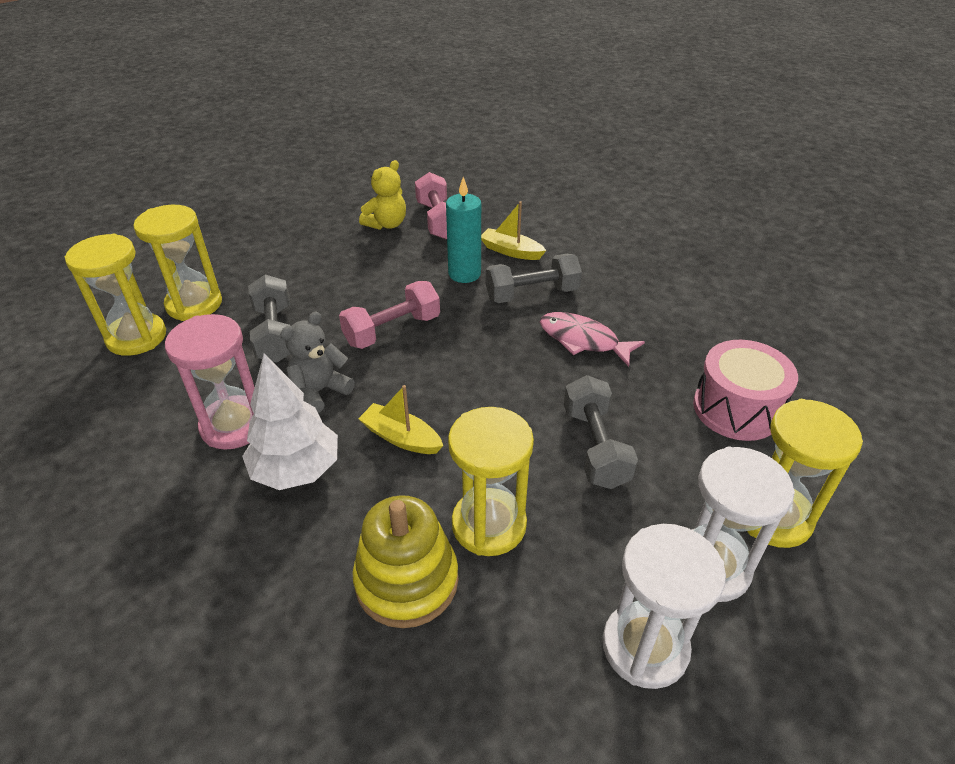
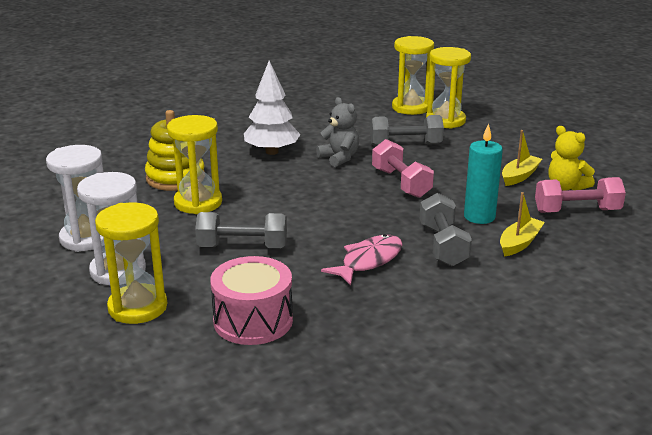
camera: 100 degrees right, 15 degrees down
(234, 425) = (317, 135): pink hourglass -> none
(401, 437) = (284, 181): yellow boat -> yellow boat (519, 176)

